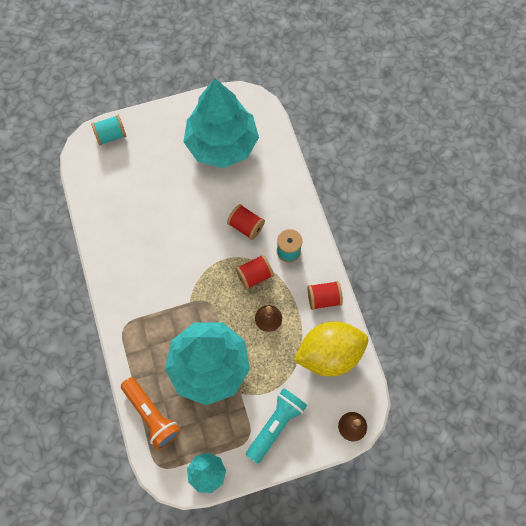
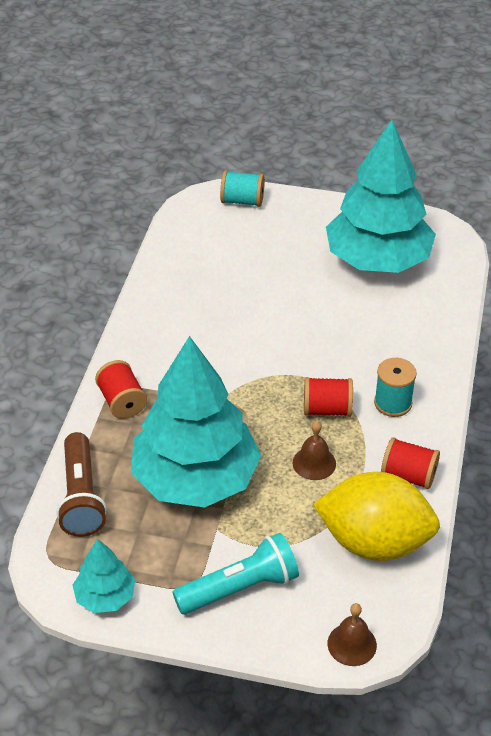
camera: 30 degrees right, 25 degrees down
(151, 415) = (81, 497): orange flashlight -> brown flashlight
(246, 226) = (352, 354): red spool -> red spool (122, 402)

